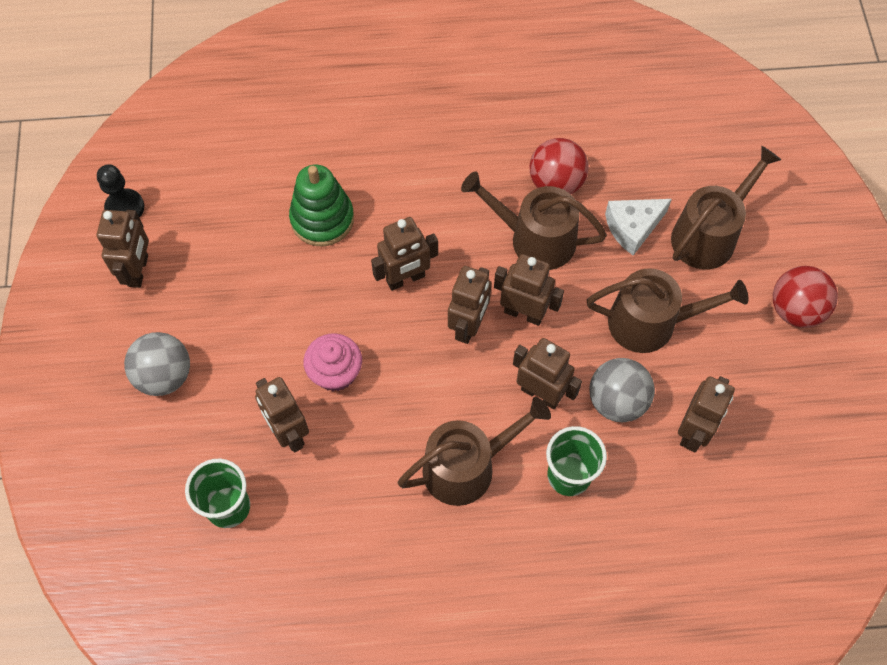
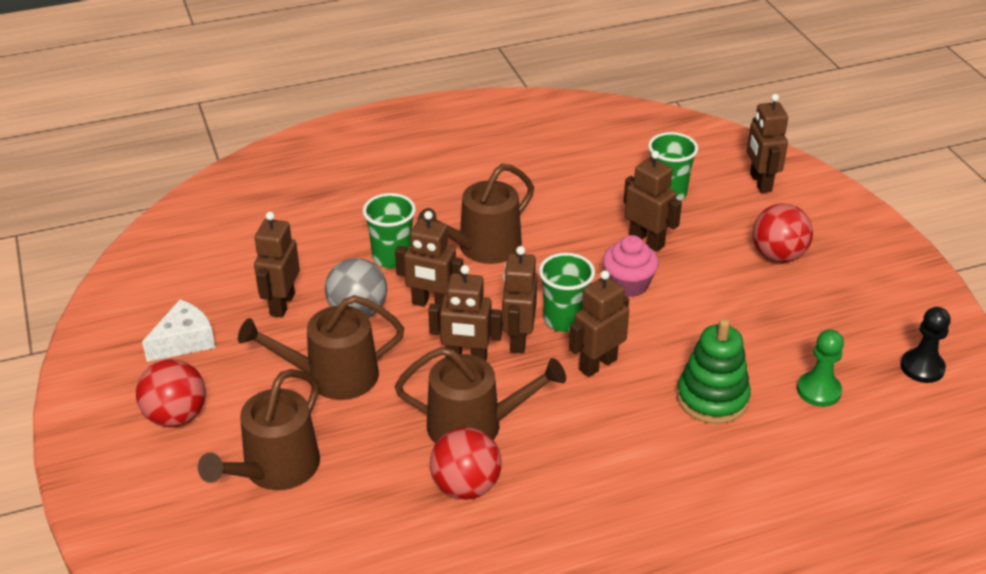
camera: 165 degrees right, 25 degrees down
(138, 271) = (863, 321): brown robot -> brown robot (760, 182)
(164, 376) = (778, 255): grey ball -> red ball
(228, 205) = (818, 391): none -> green pawn
(416, 340) = (564, 320): none -> green cup
(633, 228) = (365, 458): white cheese -> white cheese (184, 341)

